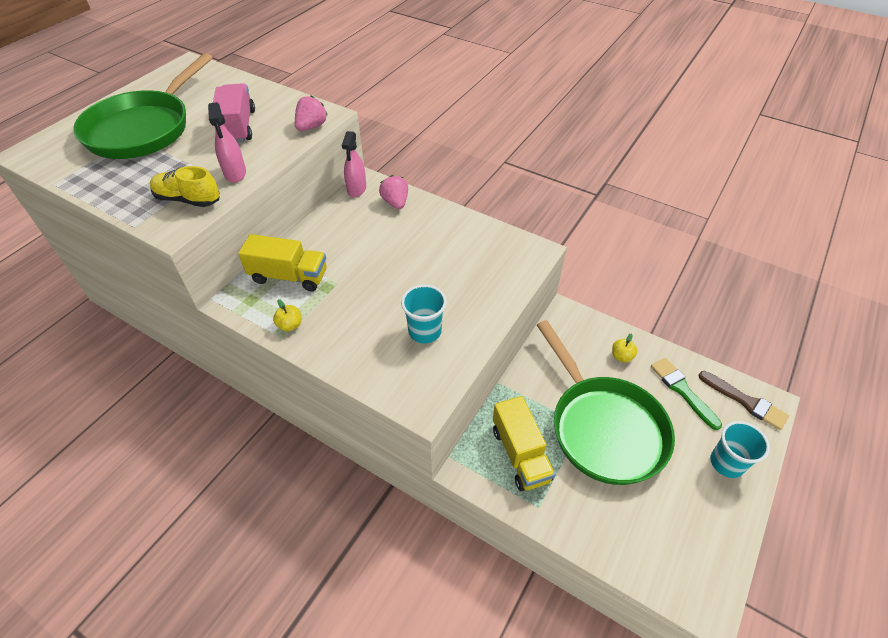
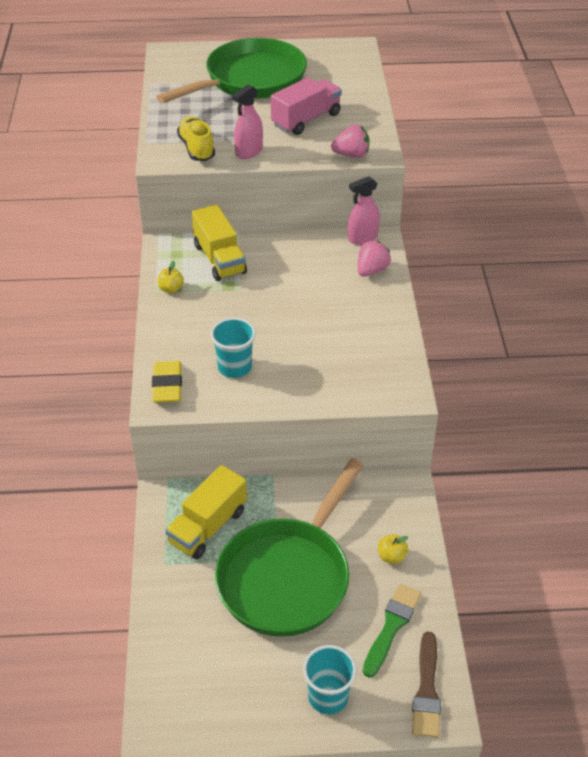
camera: 55 degrees right, 5 degrees down
(143, 129) = (250, 80): green pan -> green pan turned 150 degrees clockwise
(406, 387) = (167, 385): none -> yellow eraser

